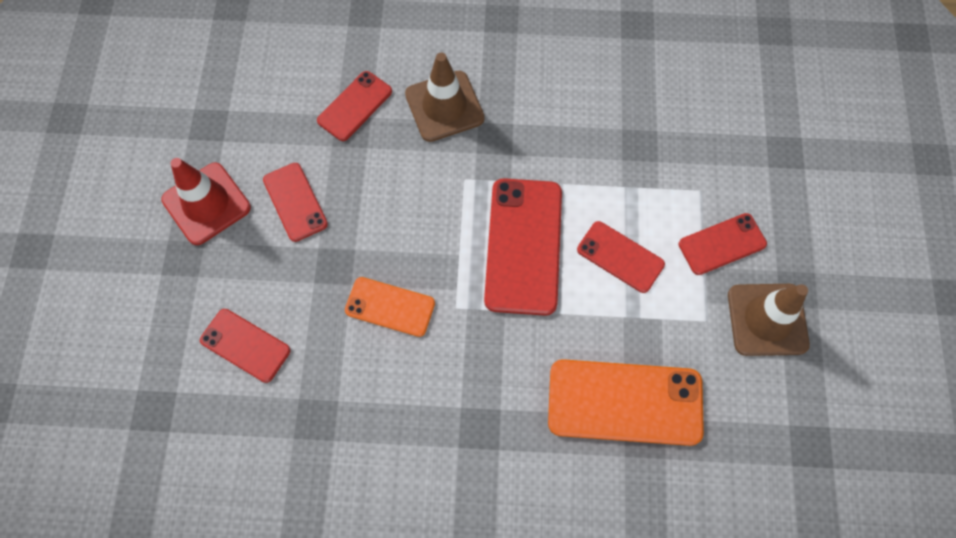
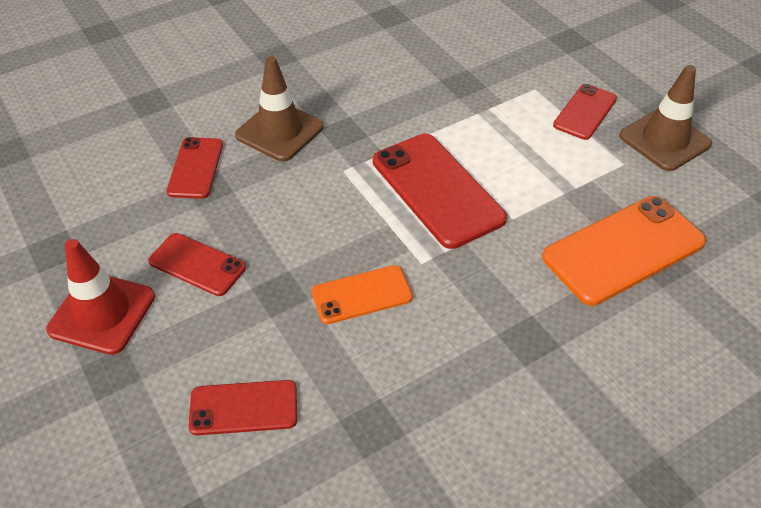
camera: 35 degrees left, 20 degrees down
(620, 257) = (520, 157): red phone -> none

